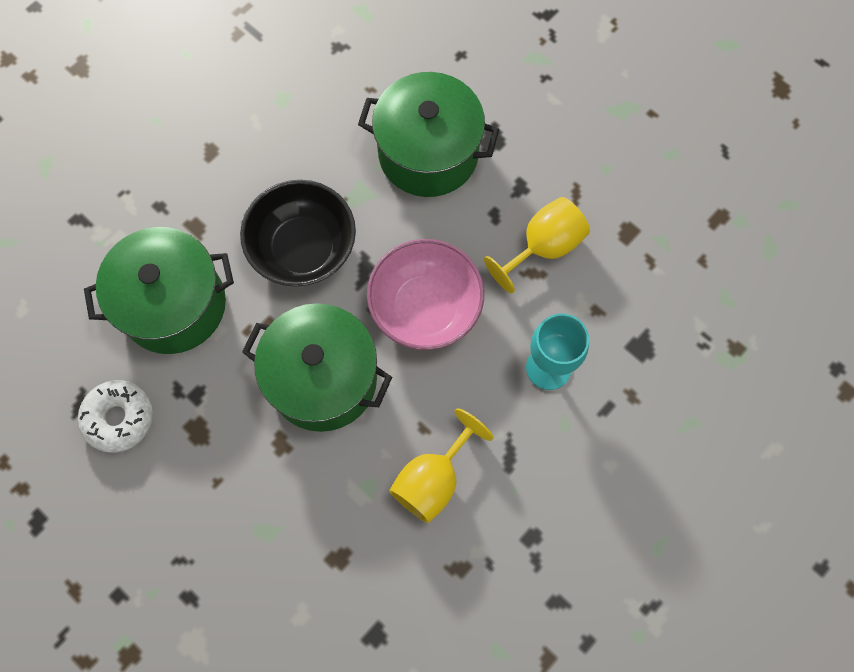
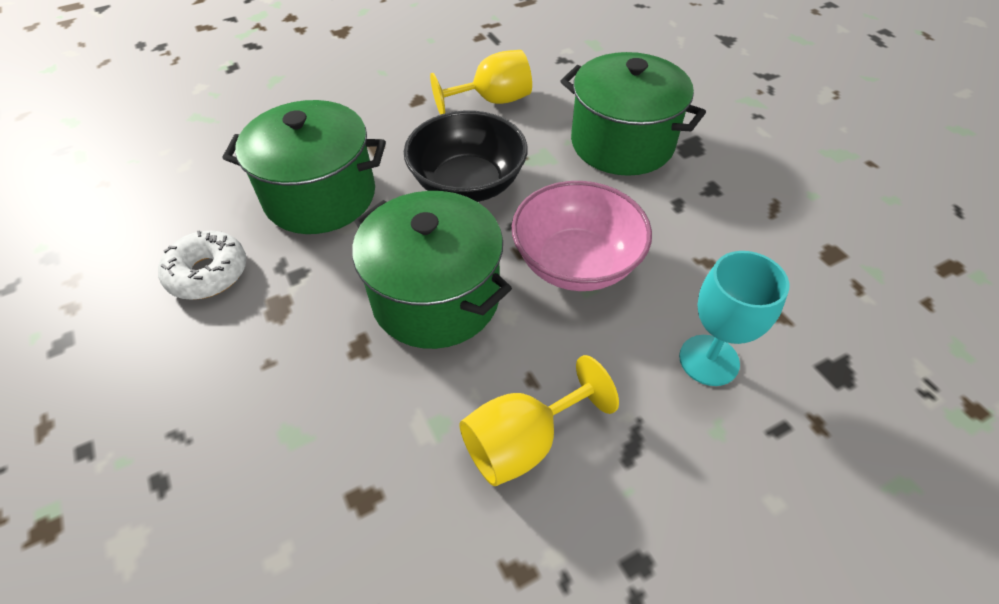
camera: 20 degrees right, 20 degrees down
(543, 247) = (727, 243): yellow goblet -> yellow goblet (493, 101)

